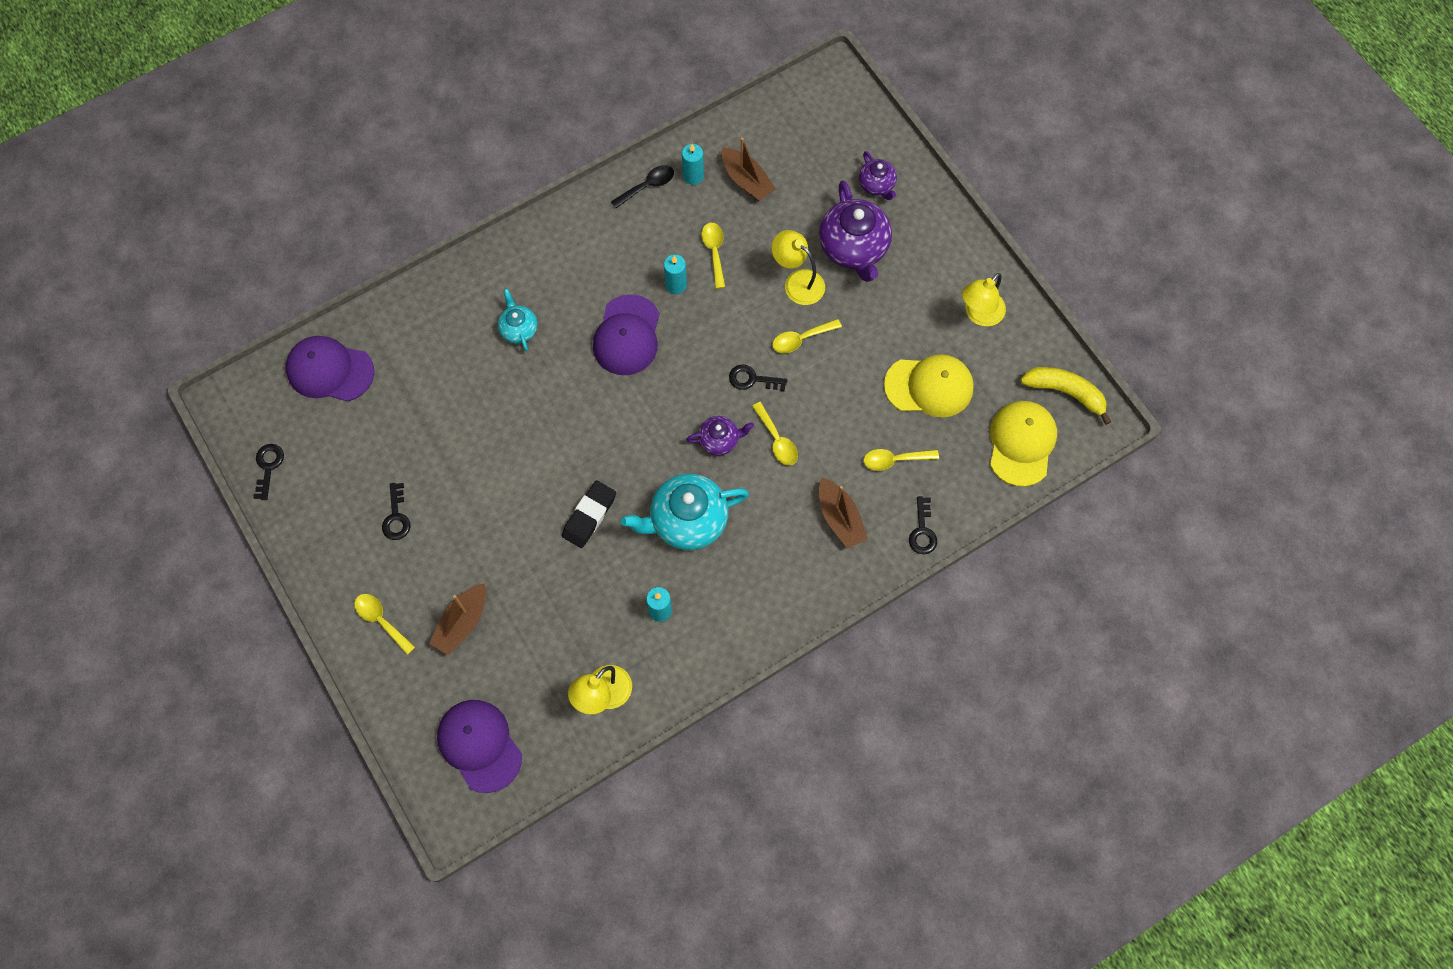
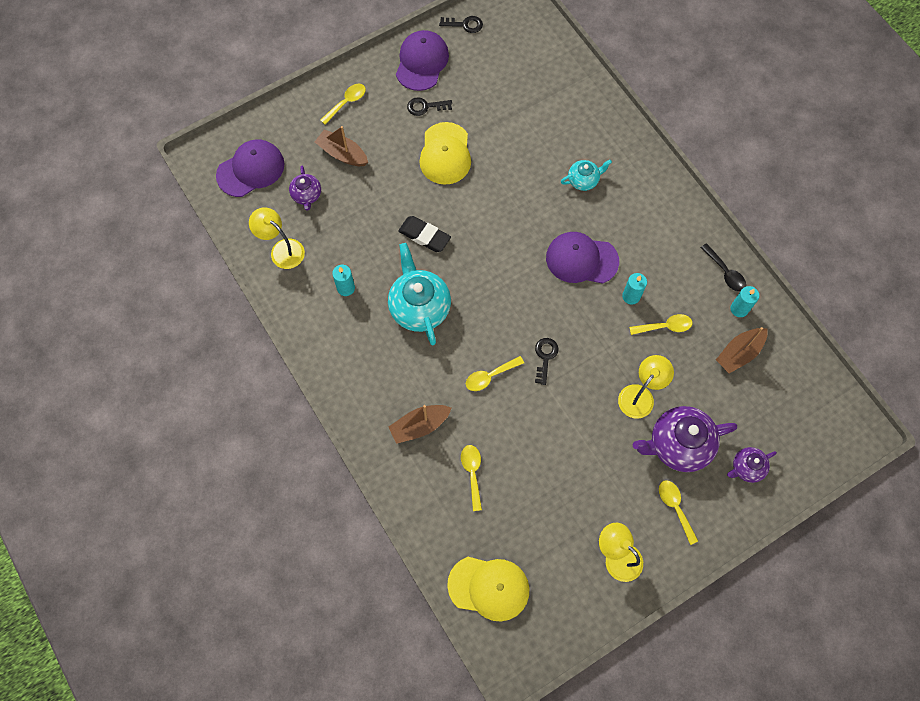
camera: 90 degrees right, 0 degrees up
(329, 370) = (543, 56): purple cap -> purple cap (422, 62)
(719, 440) = (489, 331): purple teapot -> purple teapot (307, 195)
(801, 339) = (585, 397): yellow spoon -> yellow spoon (675, 508)
(922, 531) = (407, 494): black key -> none
(929, 386) = (543, 506): yellow cap -> yellow cap (445, 154)
(1065, 392) = (540, 633): yellow banana -> none

